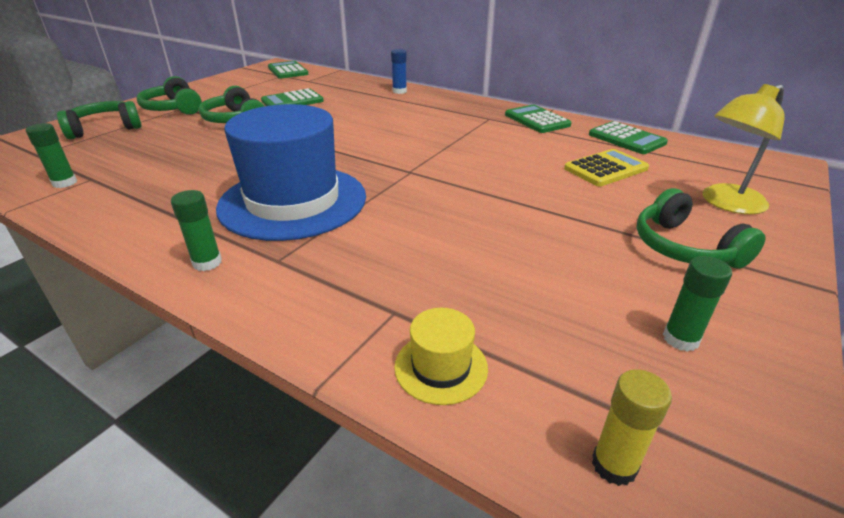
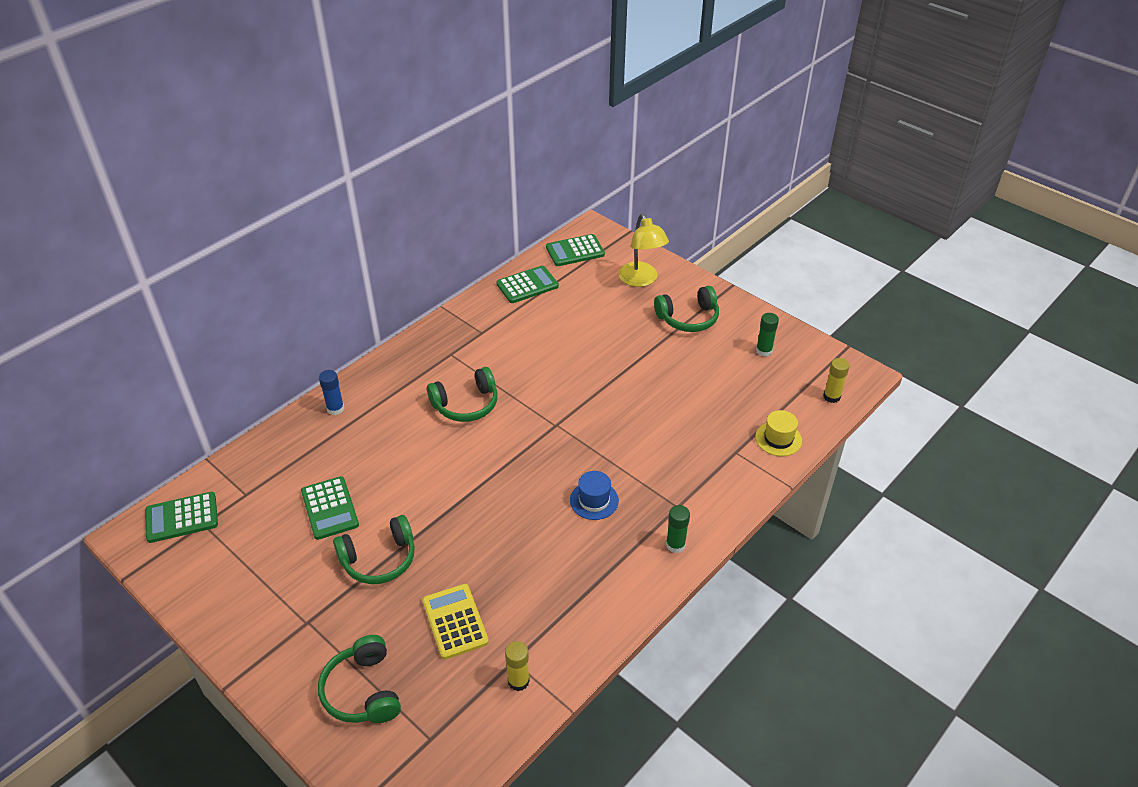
camera: 80 degrees left, 10 degrees up
(65, 183) = (518, 681): green glue stick -> yellow glue stick
(174, 108) = (308, 631): green headphones -> green headphones (466, 404)
(293, 201) = (594, 500): blue hat -> blue hat, size x0.41
(537, 120) = (467, 324): green calculator -> green calculator (575, 251)
(606, 169) = (579, 315): yellow calculator -> yellow calculator (455, 621)

